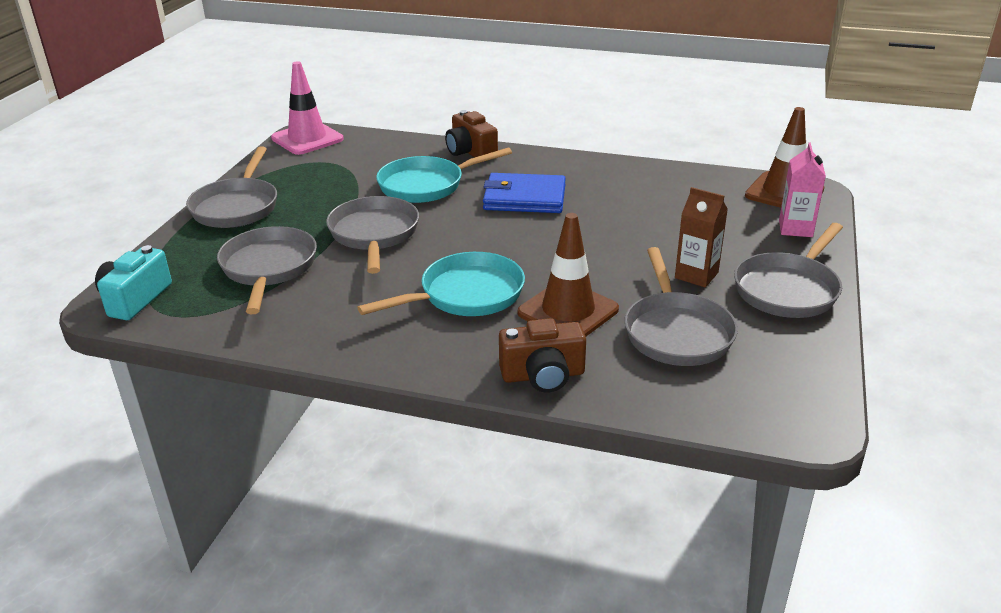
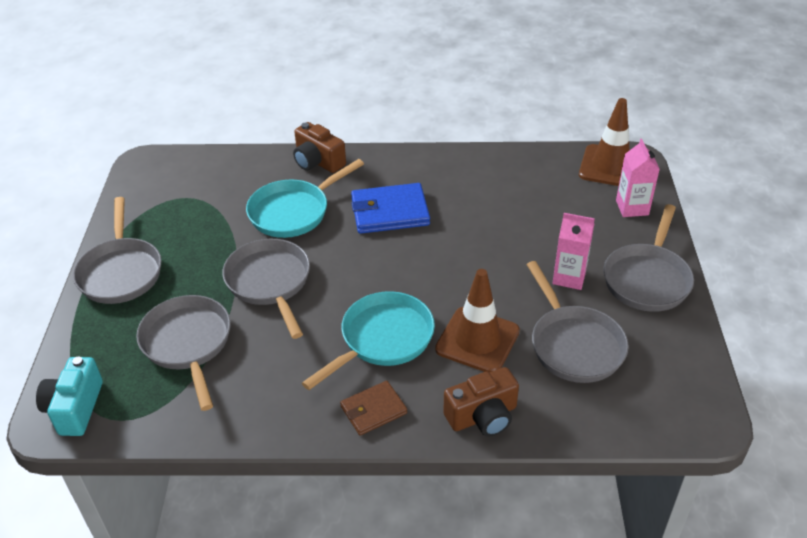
camera: 15 degrees left, 10 degrees up
(307, 139) = (151, 170): pink traffic cone -> none
(426, 350) = (373, 410): none -> brown wallet
(696, 275) = (569, 277): brown carton -> pink carton

